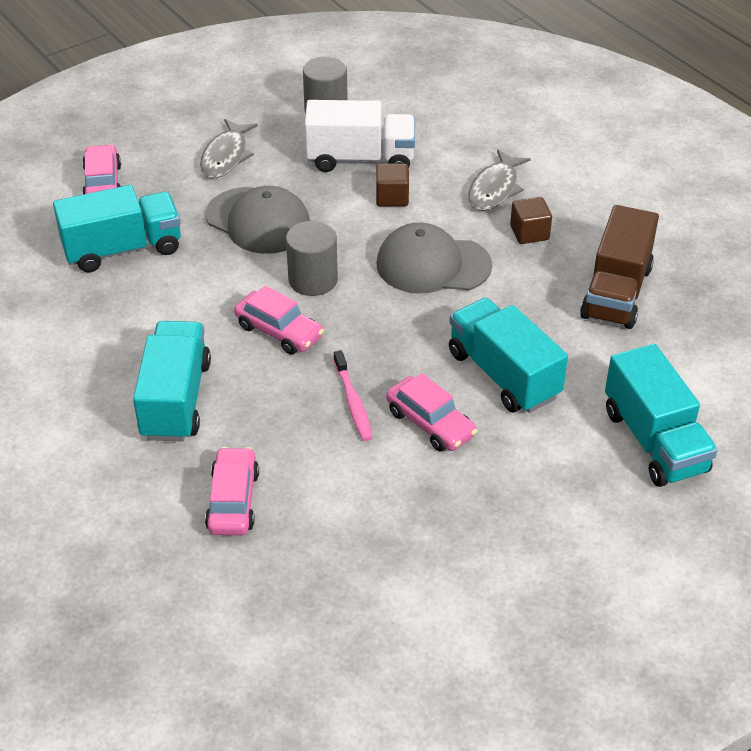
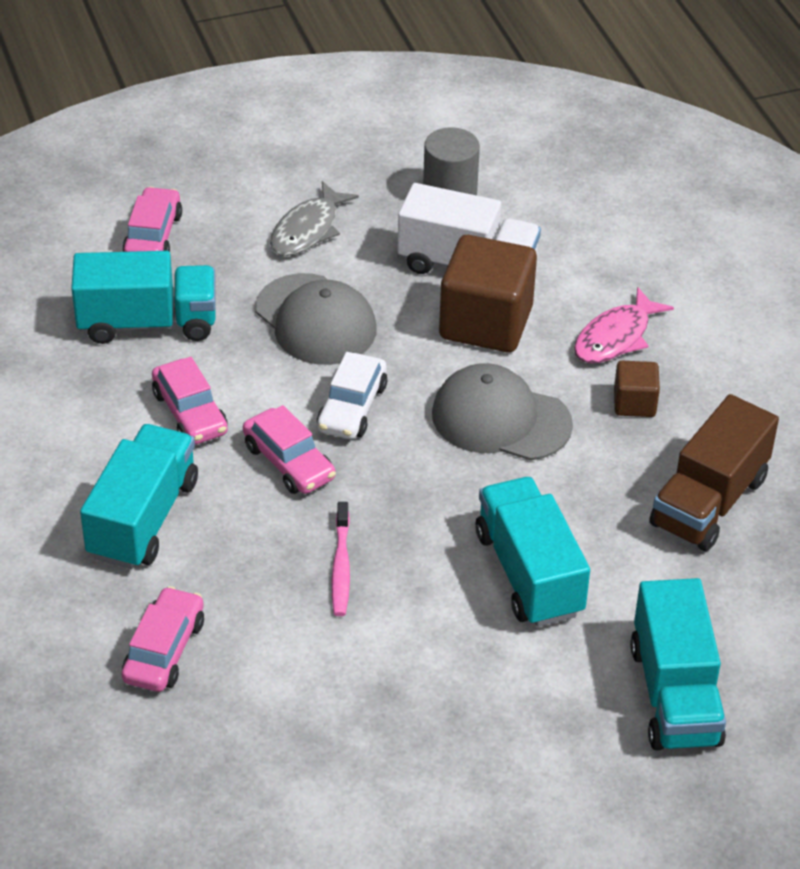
camera: 15 degrees right, 0 degrees up
(313, 280) = (352, 407): grey cylinder -> white car
(392, 197) = (486, 323): brown cube -> brown cube, size x2.01
(430, 423) = (419, 612): pink car -> pink car (190, 413)
(495, 189) = (616, 337): grey fish -> pink fish

